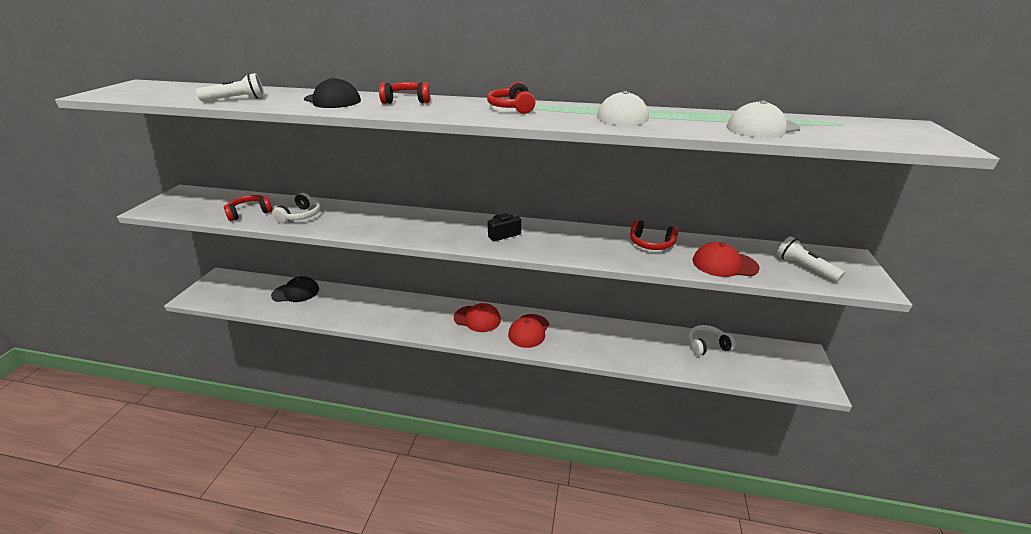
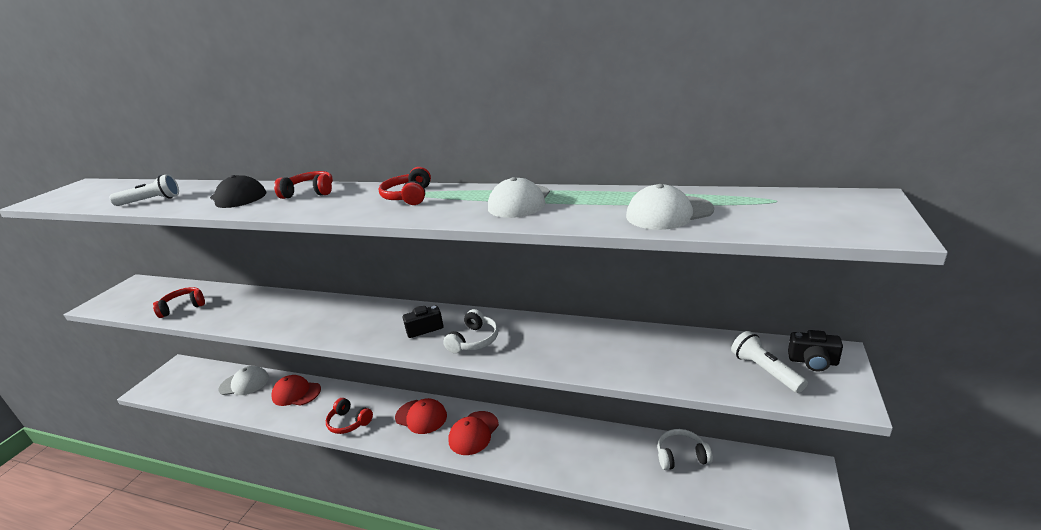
camera: 10 degrees right, 5 degrees down
(296, 292) = (244, 383): black cap -> white cap
(301, 216) = (229, 309): white headphones -> white headphones (474, 340)
(651, 243) = (586, 338): red headphones -> red headphones (349, 422)
(724, 264) = (664, 366): red cap -> red cap (296, 393)
(837, 262) = (813, 361): none -> black camera

